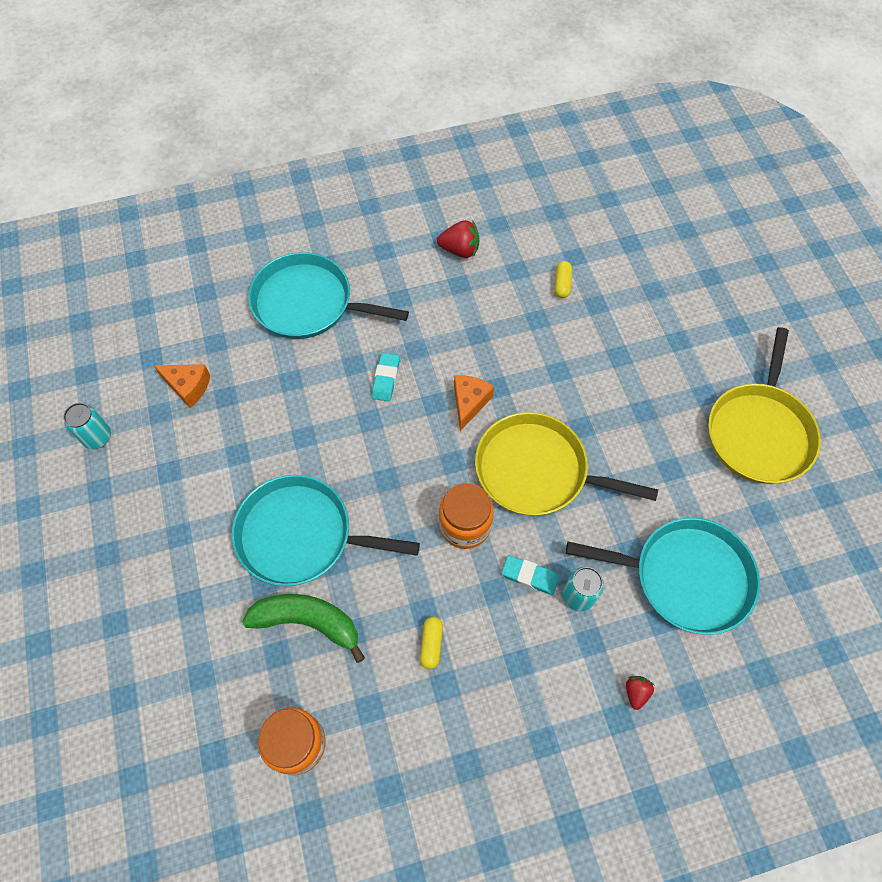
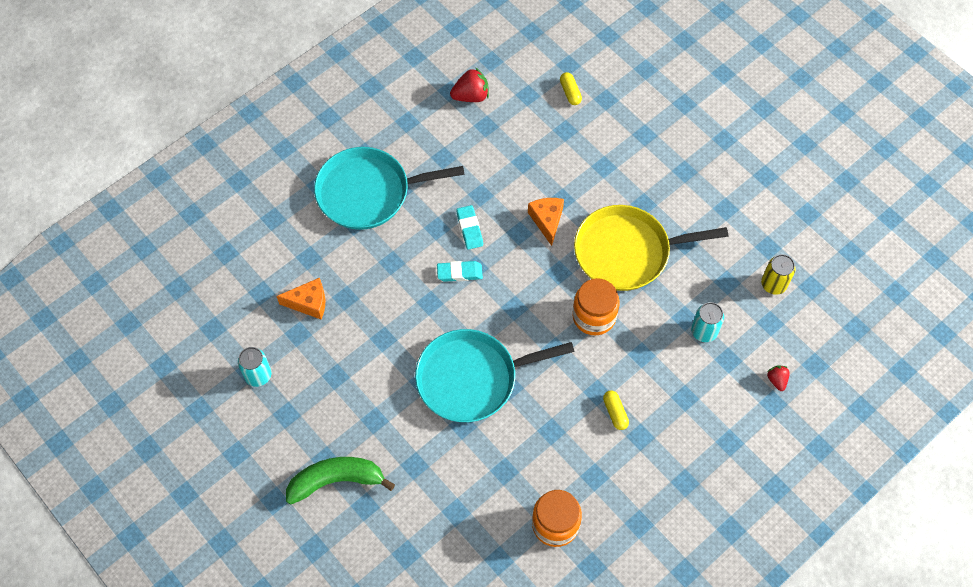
camera: 25 degrees left, 0 degrees up
(308, 621) = (514, 438): green banana -> green banana (336, 480)
(529, 576) = (661, 333): turquoise eraser -> turquoise eraser (459, 273)
(685, 577) = (773, 284): turquoise pan -> yellow can
(759, 432) = (778, 152): yellow pan -> none

